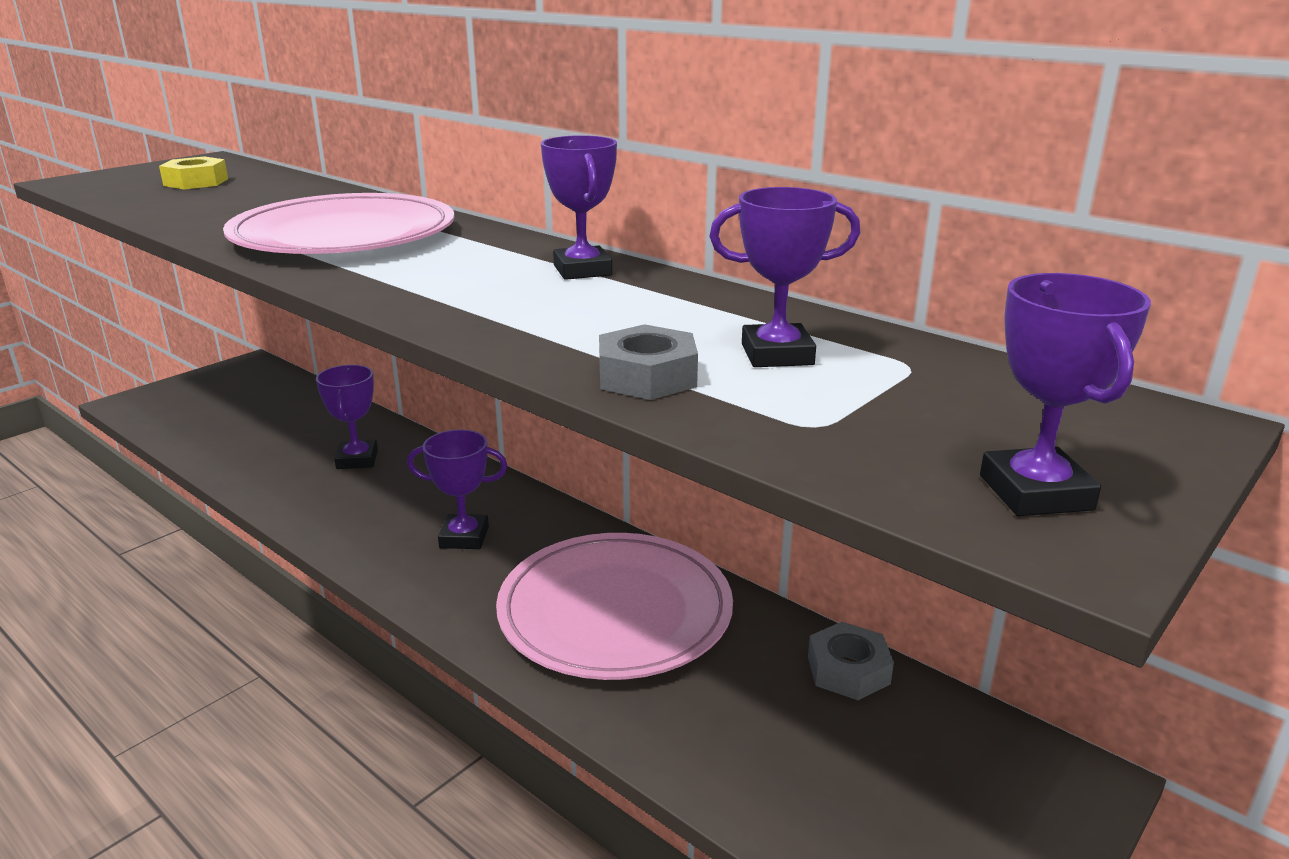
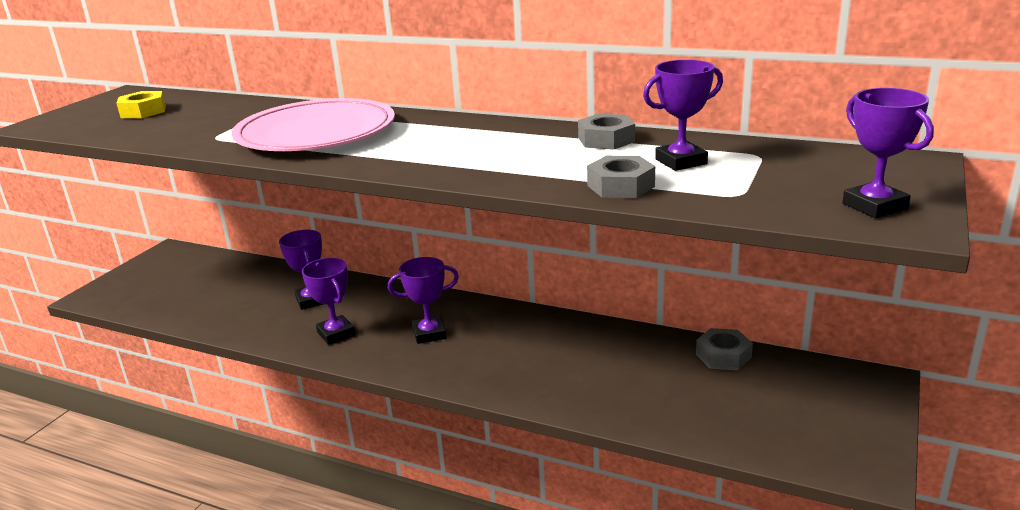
camera: 15 degrees left, 0 degrees up
(582, 270) = (509, 131): purple trophy -> purple trophy (336, 333)
(615, 611) = (562, 355): pink plate -> none
(701, 303) = (606, 140): none -> grey nut

